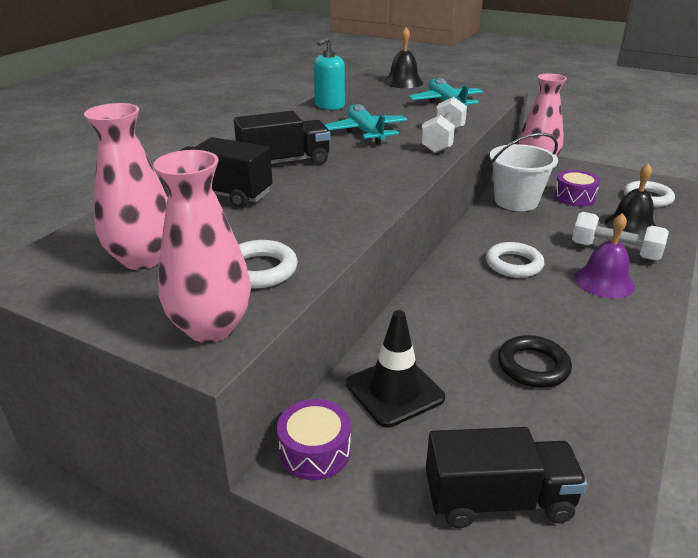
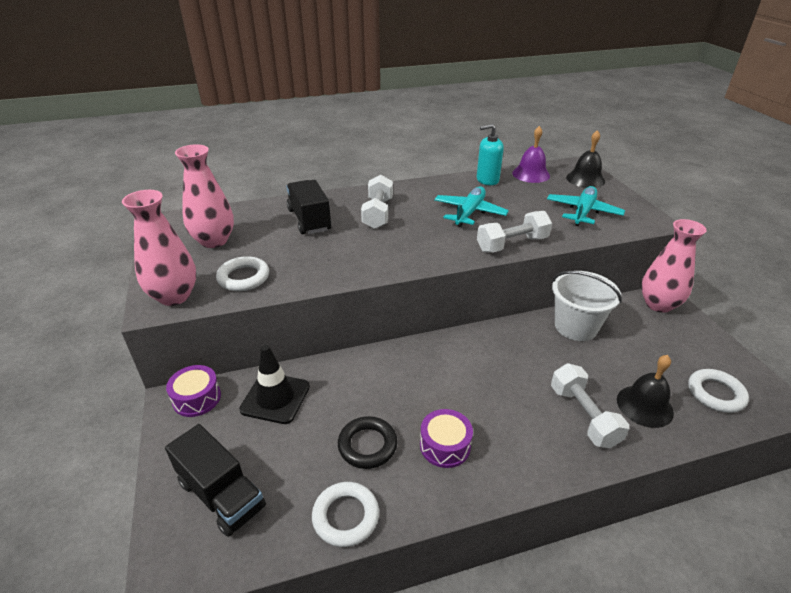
camera: 45 degrees right, 5 degrees up
(284, 162) = (378, 213): black truck -> white dumbbell
(513, 264) = (481, 372): white ring -> white ring (346, 516)
(574, 197) = (637, 351): purple drum -> purple drum (445, 445)
(604, 281) = (526, 431): purple bell -> purple bell (531, 174)

